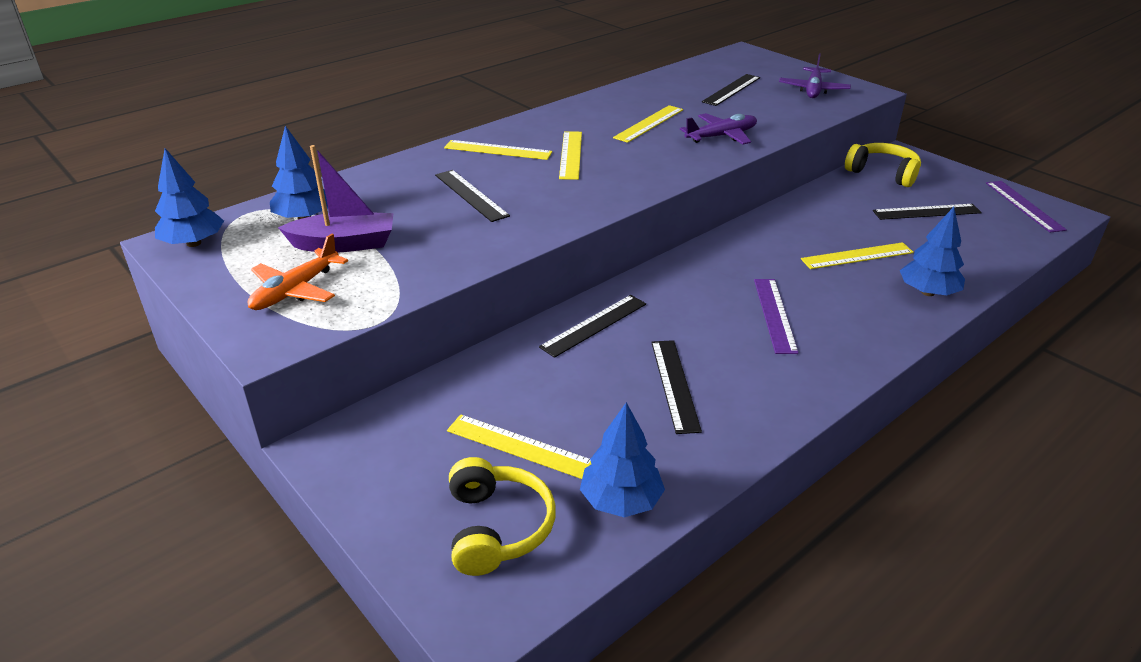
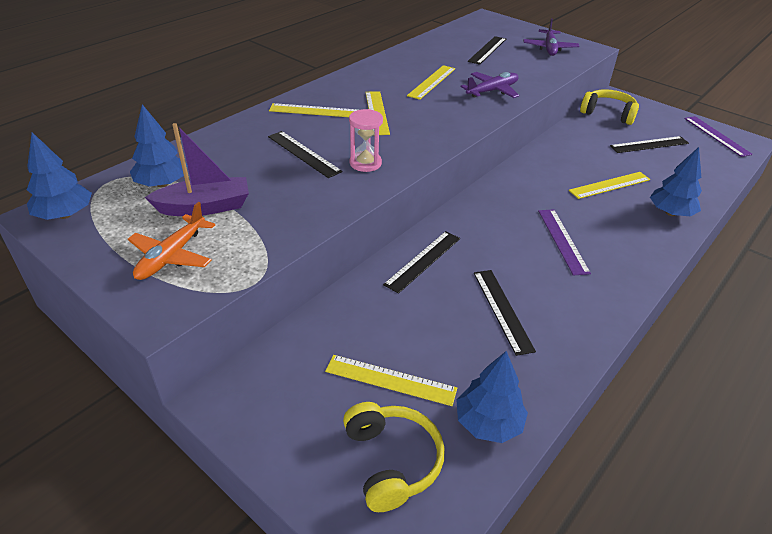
camera: 10 degrees left, 5 degrees up
(540, 208) = (365, 163): none -> pink hourglass

